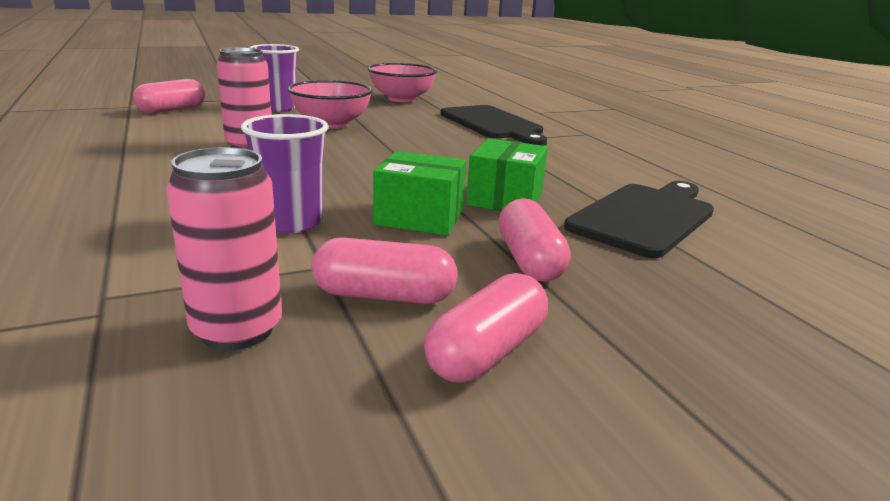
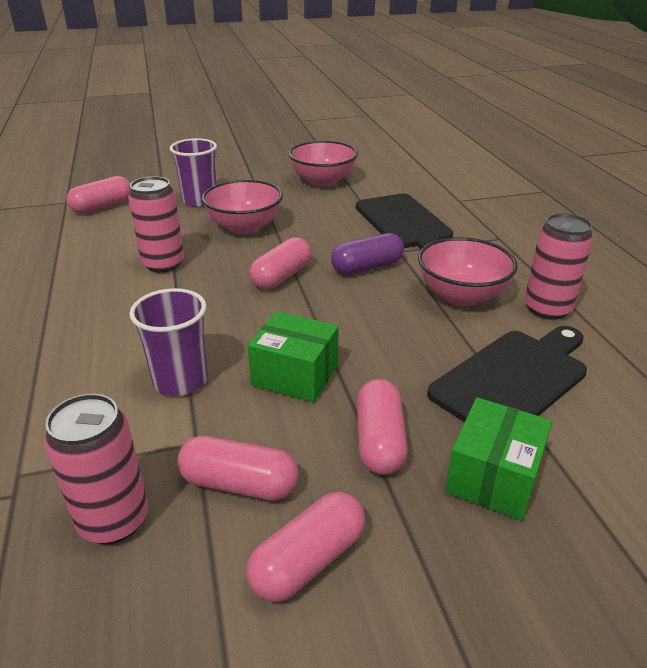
camera: 10 degrees right, 10 degrees up
(381, 154) = (281, 276): none -> pink capsule
(467, 149) = (367, 267): none -> purple capsule
(505, 199) = (383, 348): green box -> green box (493, 477)
(568, 166) = (461, 295): none -> pink bowl
(654, 174) = (547, 309): none -> pink can

